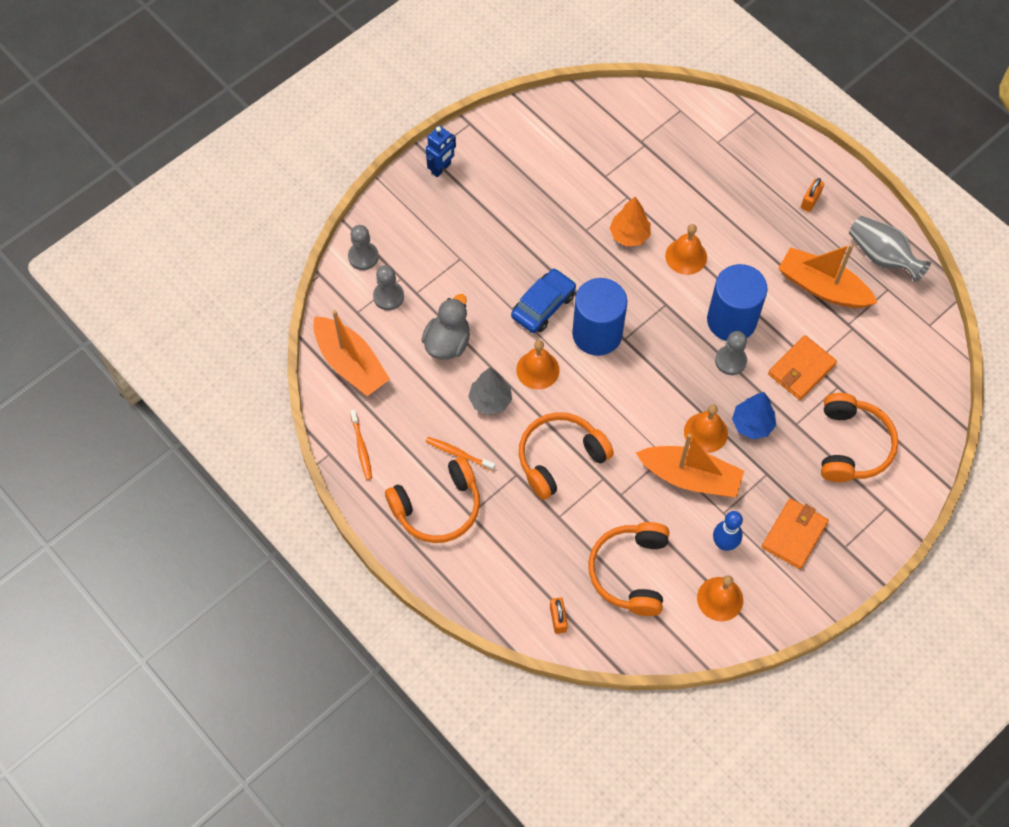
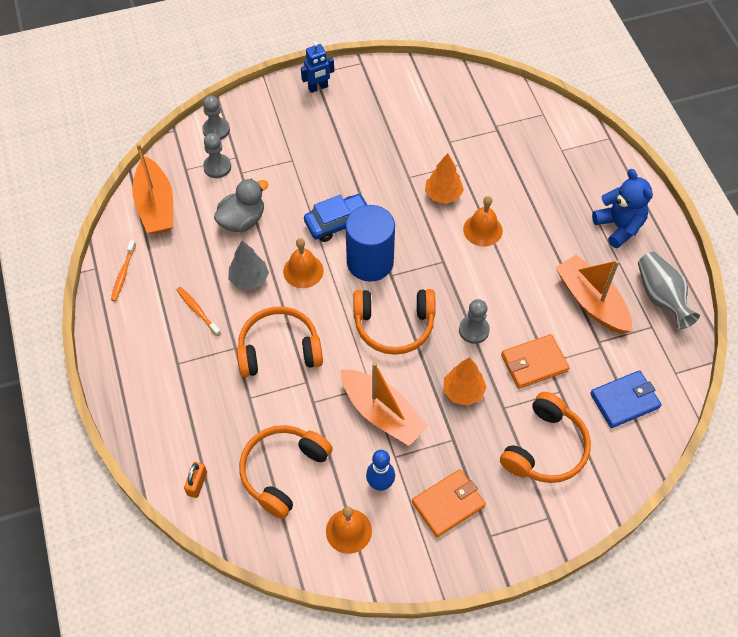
camera: 25 degrees right, 5 degrees down
(438, 508) = (154, 347): orange headphones -> orange headphones (394, 325)
(705, 432) = (417, 381): orange bell -> none
(731, 320) = (493, 297): blue cylinder -> none
(752, 424) = (463, 391): blue tree -> orange tree
(810, 201) = (619, 226): orange padlock -> blue teddy bear
(898, 370) = (624, 400): none -> blue wallet

